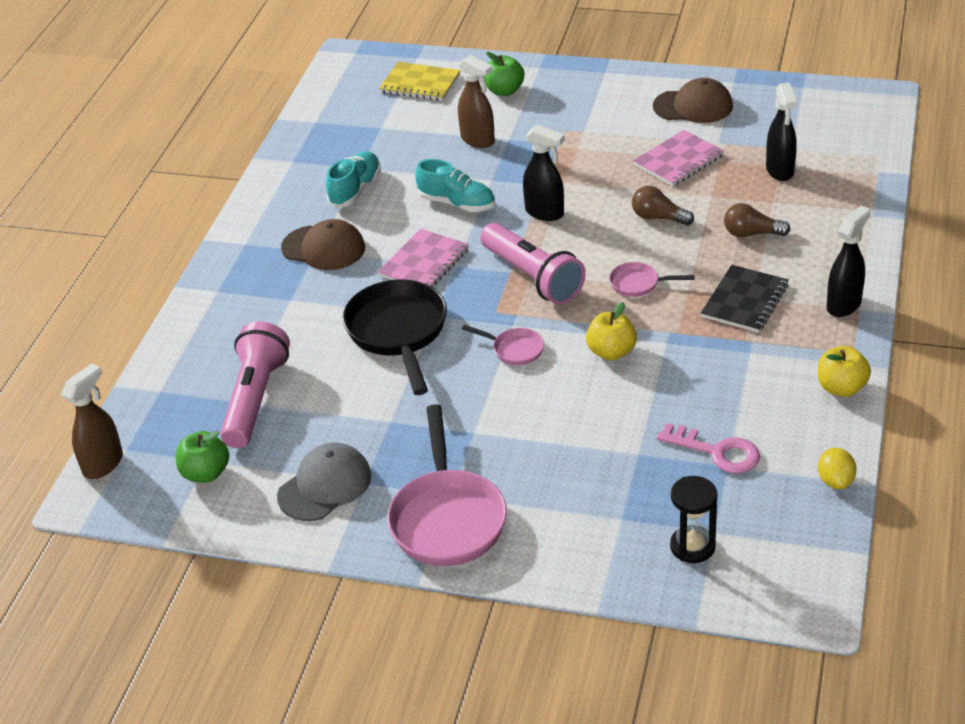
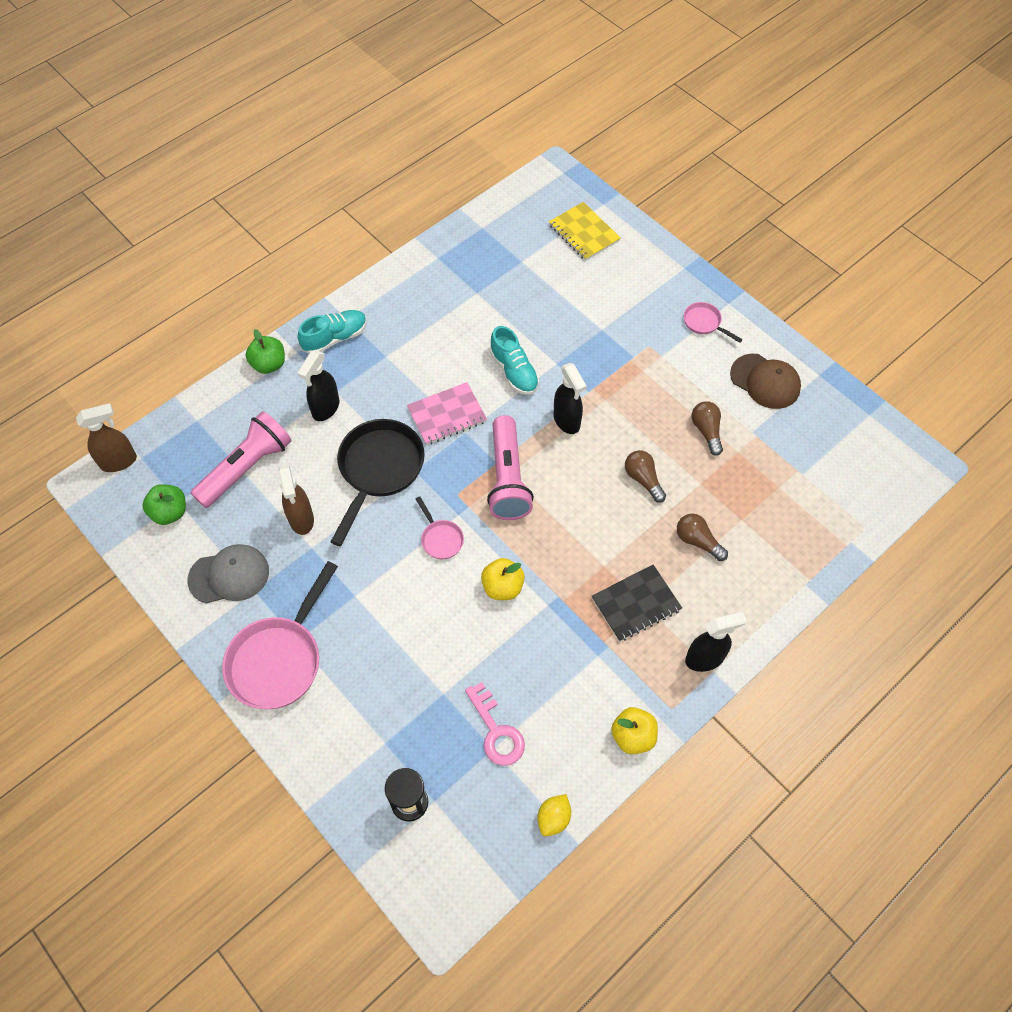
camera: 30 degrees right, 20 degrees up
(323, 248) = (393, 356): brown cap -> none
(355, 190) = (457, 313): turquoise shoe -> turquoise shoe (335, 338)
(478, 140) = (578, 317): brown spray bottle -> brown spray bottle (301, 519)
(504, 91) = (638, 278): green apple -> green apple (269, 364)
(638, 284) = (575, 535): pink pan -> pink pan (704, 323)
(678, 160) = (706, 431): pink notebook -> brown light bulb
(780, 171) = (774, 491): black spray bottle -> black spray bottle (325, 408)

